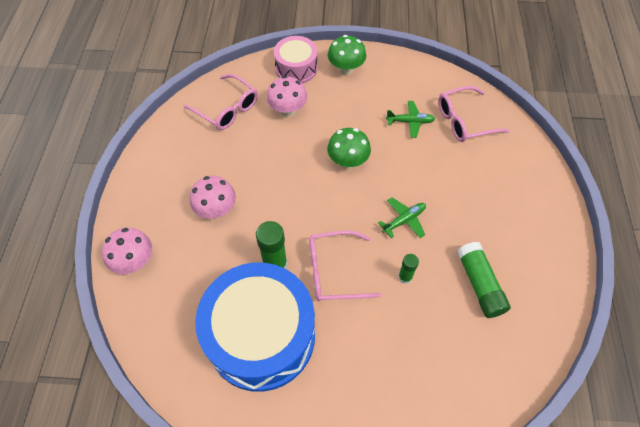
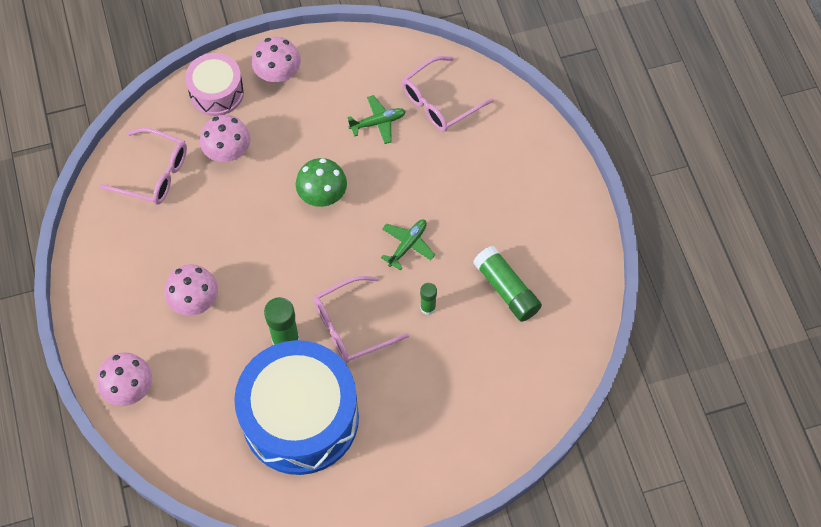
camera: 20 degrees left, 5 degrees up
(346, 68) = (278, 74): green mushroom -> pink mushroom

